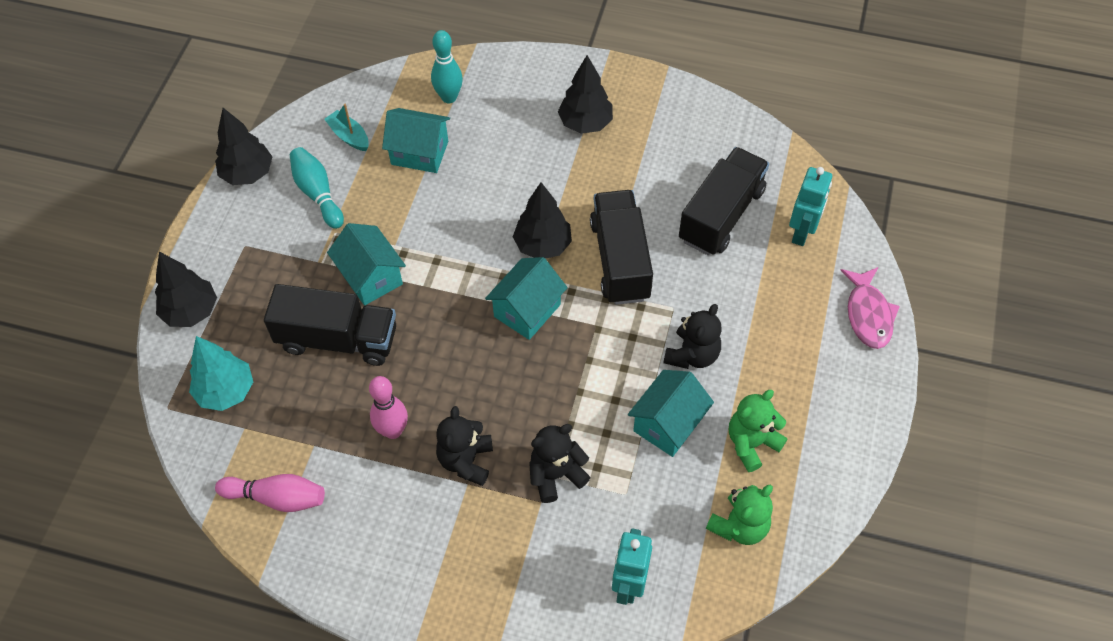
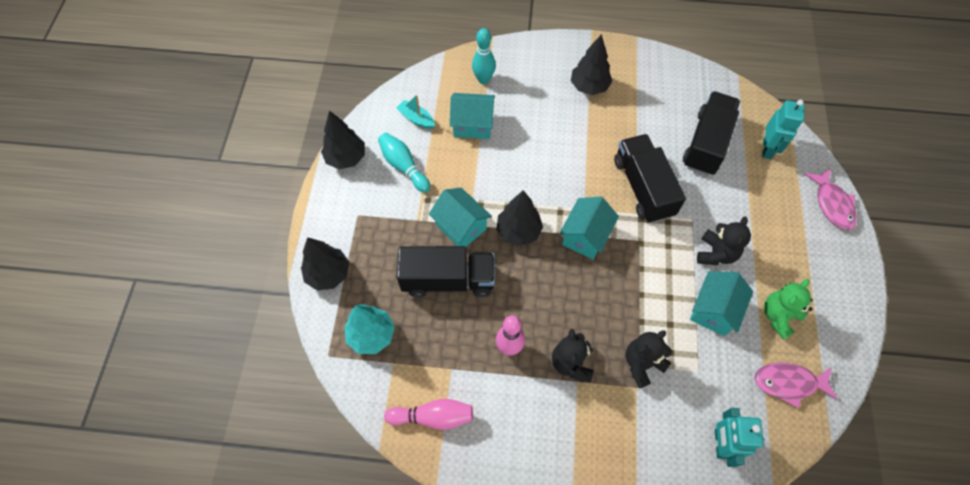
camera: 10 degrees left, 5 degrees up
(543, 245) = (583, 184): black tree -> black tree (518, 231)
(739, 526) = (788, 383): green teddy bear -> pink fish

